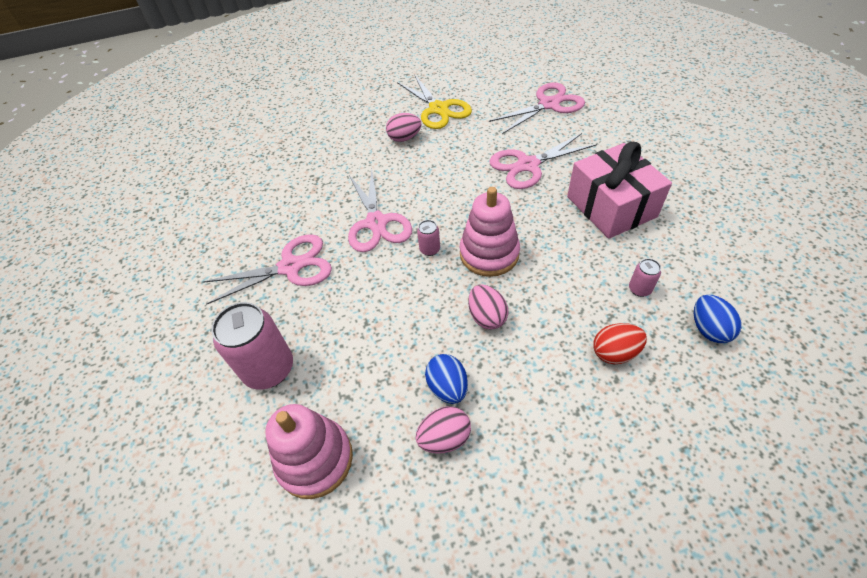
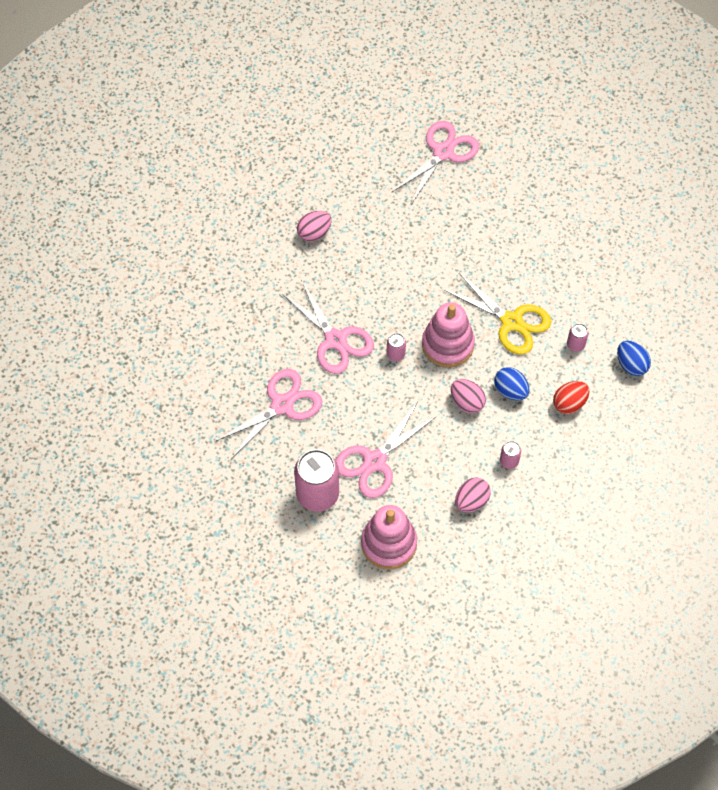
camera: 25 degrees left, 10 degrees up
(438, 109) = (332, 184): yellow scissors -> yellow scissors (512, 322)
(447, 387) = (459, 466): blue egg -> blue egg (510, 391)
(513, 401) = (509, 461): none -> pink can
(528, 165) = (448, 238): pink scissors -> pink scissors (374, 461)
(611, 206) = (535, 268): pink gift -> none

